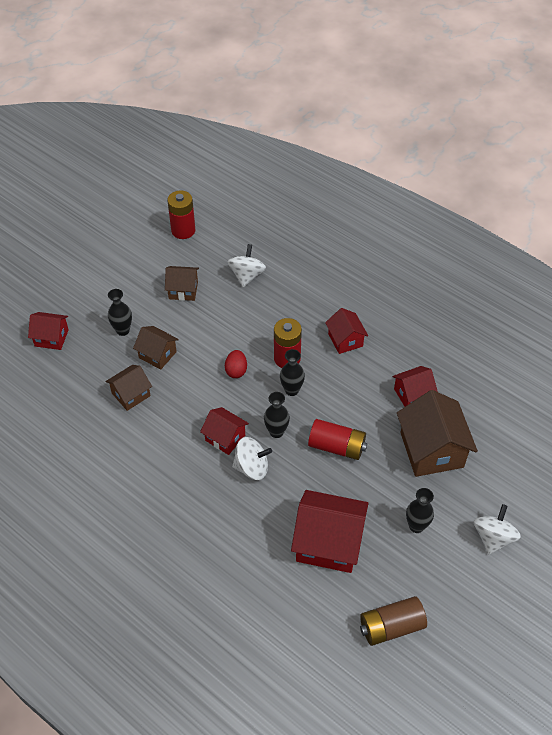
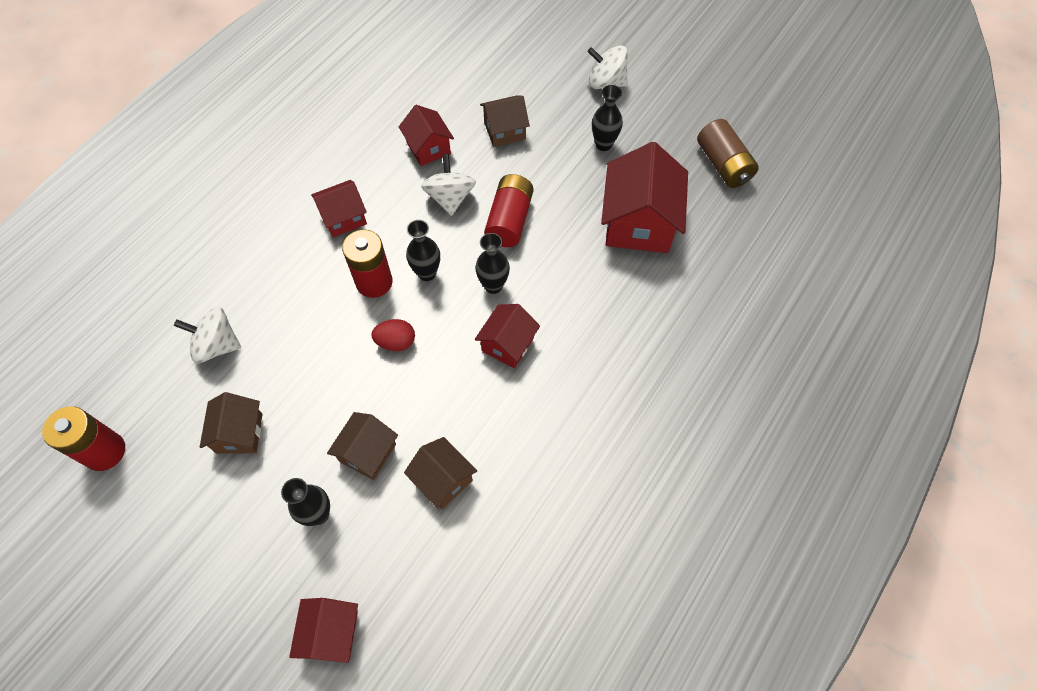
camera: 95 degrees left, 10 degrees up
(252, 467) = (549, 309): white spinning top -> white spinning top (450, 198)
(431, 450) = (505, 131): brown house -> brown house, size x0.57

